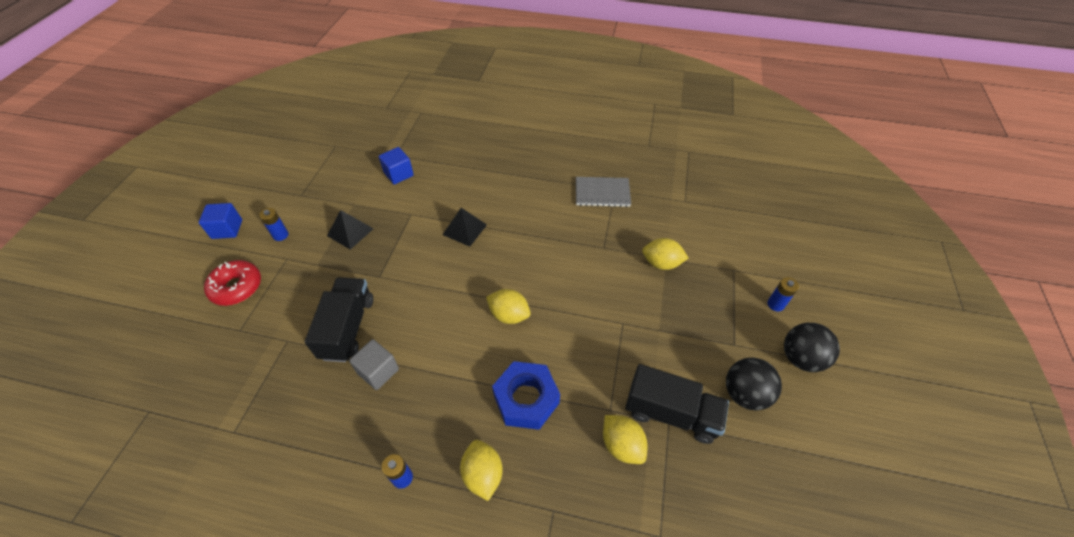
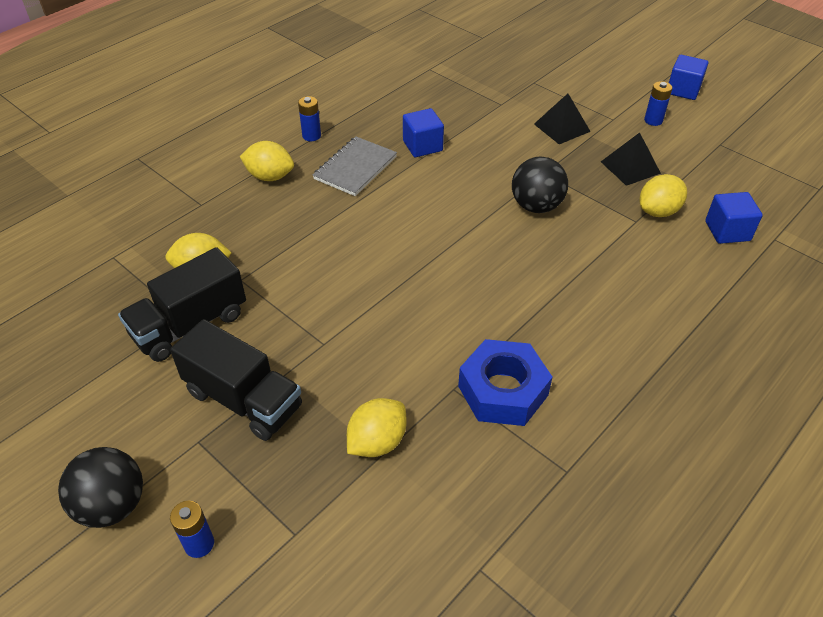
camera: 120 degrees right, 5 degrees down
(237, 287) = (590, 86): red donut -> none
(348, 328) = (488, 139): black truck -> black truck (243, 399)
(378, 371) = (422, 146): grey cube -> blue cube
(464, 229) = (578, 259): black pyramid -> black pyramid (562, 127)
(509, 315) = (415, 250): yellow lemon -> yellow lemon (658, 211)
(526, 399) = (308, 226): blue nut -> blue nut (503, 391)
(602, 193) = (568, 448): grey notebook -> grey notebook (355, 168)
(744, 394) = (140, 405): black ball -> black ball (536, 206)

